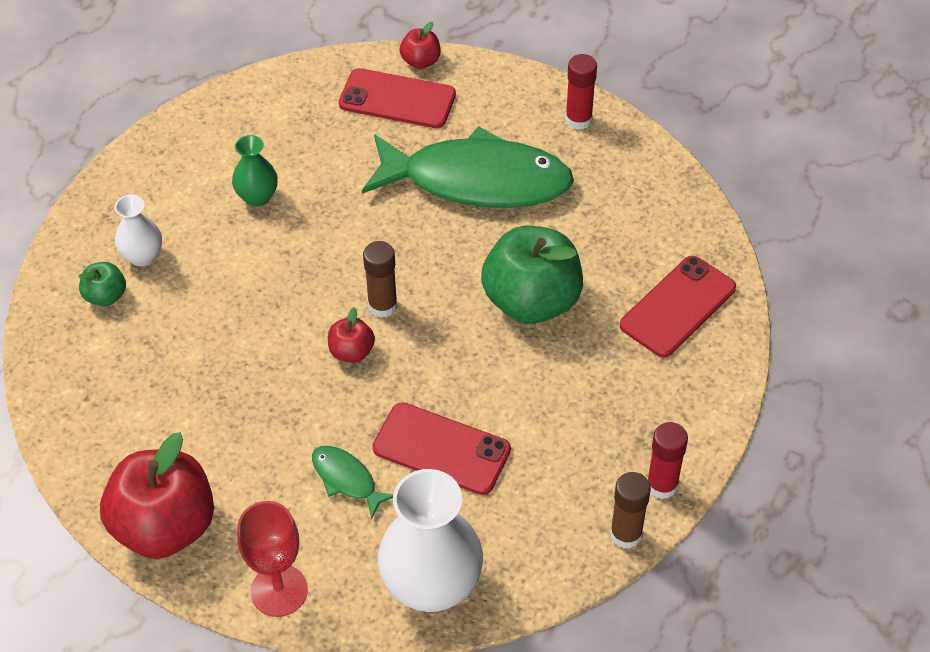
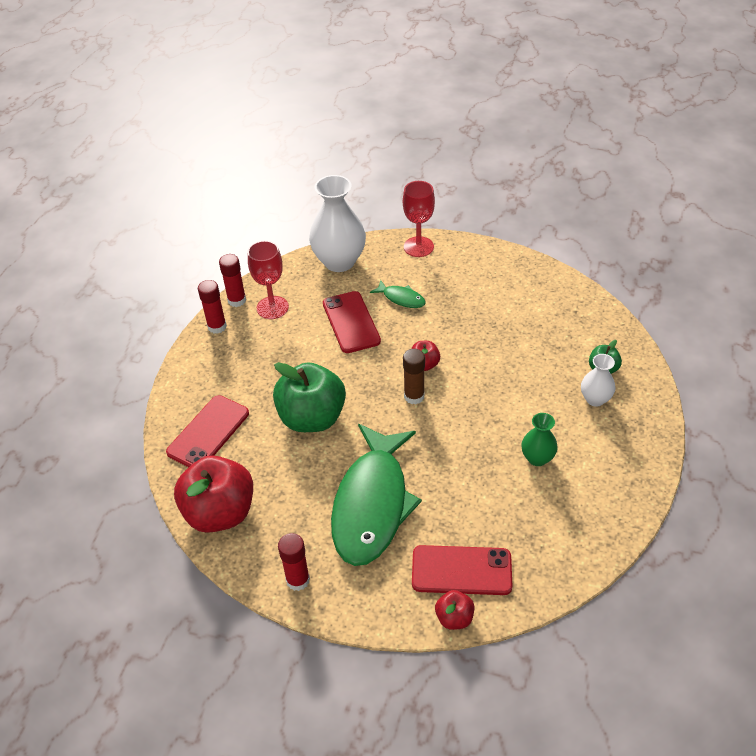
camera: 170 degrees right, 5 degrees down
(165, 526) = (492, 261): red apple -> red apple (220, 512)
(441, 449) = (351, 322): red phone -> red phone turned 60 degrees clockwise
(477, 181) = (372, 504): green fish -> green fish turned 75 degrees counterclockwise
(566, 505) = (272, 307): none -> red goblet
(626, 534) = (237, 300): brown glue stick -> red glue stick

